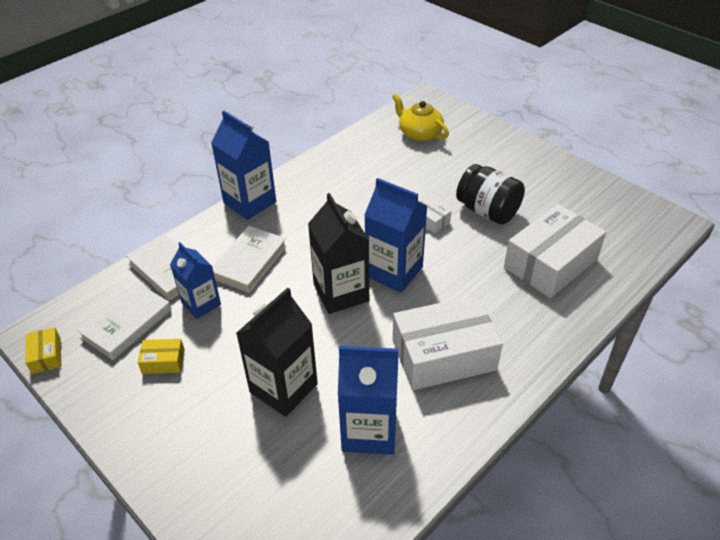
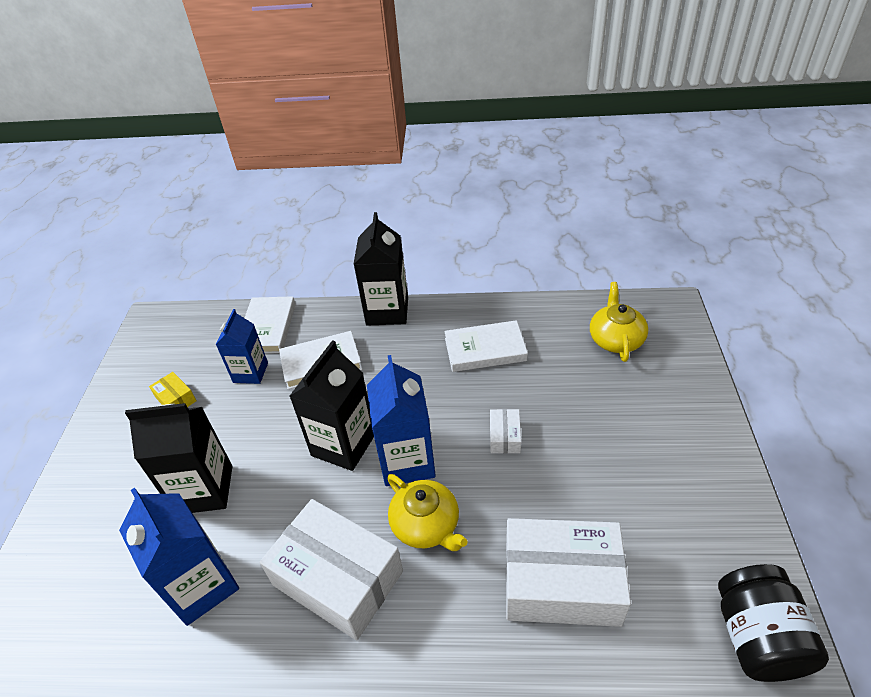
camera: 50 degrees right, 0 degrees up
(46, 356) = (135, 339): yellow box -> none
(126, 323) = (196, 351): white book -> white book (485, 349)
(250, 202) = (387, 311): blue carton -> black carton
(452, 292) = (426, 525): none -> yellow teapot
(487, 211) = (573, 471): black jar -> black jar (757, 637)

